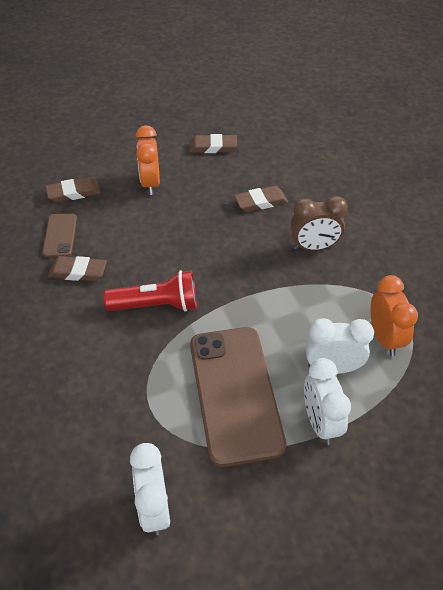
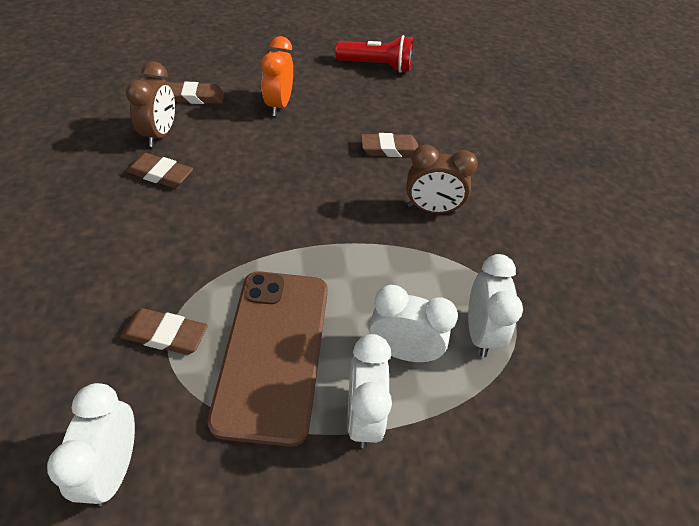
camera: 10 degrees right, 0 degrees up
(60, 235) = (160, 134): brown phone -> brown clock
(156, 305) = (228, 229): red flashlight -> red flashlight (376, 66)
(213, 147) = (360, 85): brown eraser -> brown eraser (165, 334)
(384, 338) = (480, 332): orange clock -> white clock

